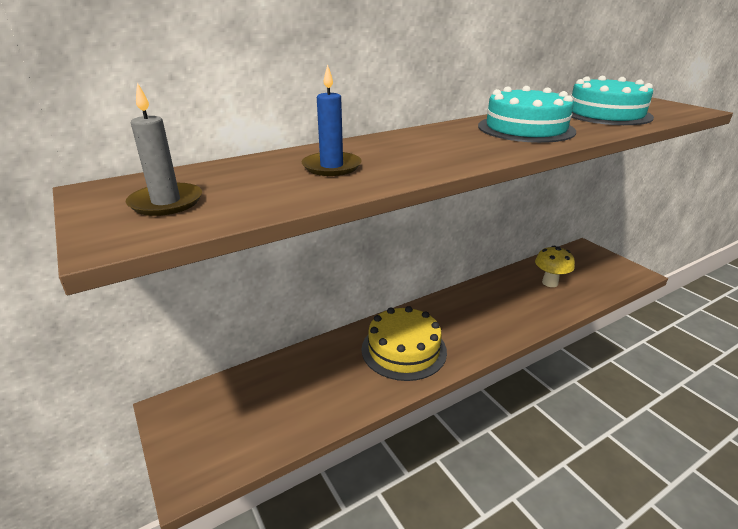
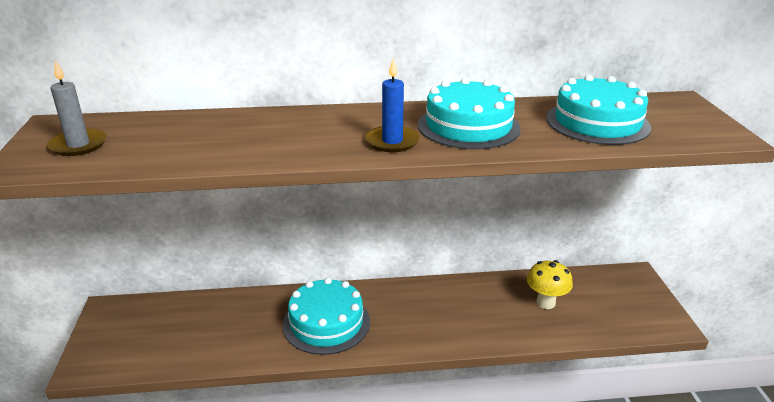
camera: 25 degrees right, 0 degrees up
(331, 167) = (228, 136): blue candle -> blue candle (392, 141)
(404, 350) = (326, 323): yellow cake -> turquoise cake

